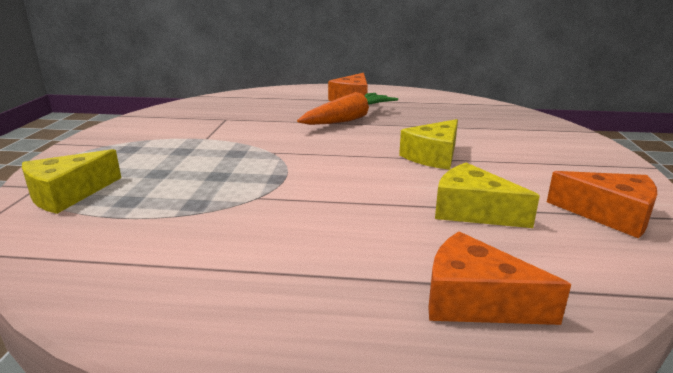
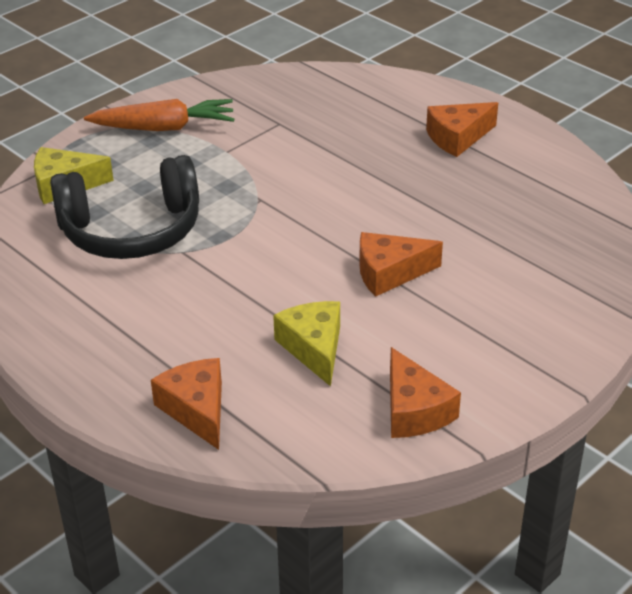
camera: 40 degrees right, 15 degrees up
(186, 200) = (131, 230): none -> black headphones
(349, 119) = (397, 177): orange carrot -> orange carrot (164, 128)
(433, 156) = (389, 273): yellow cheese -> orange cheese

